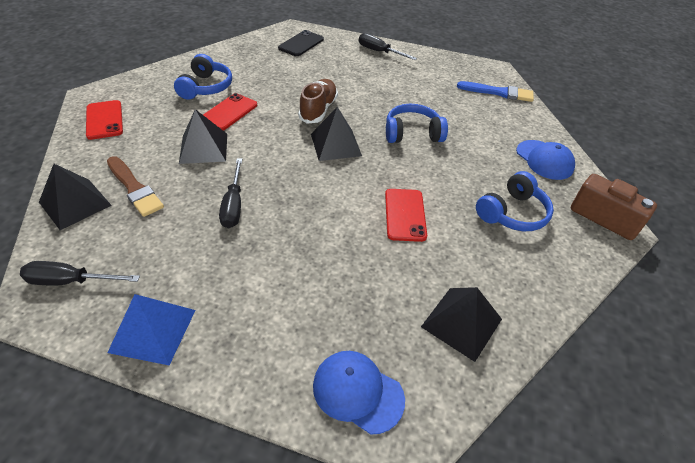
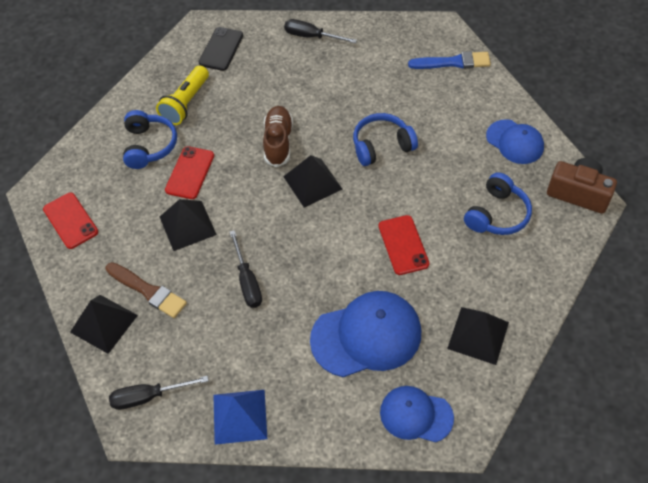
camera: 10 degrees left, 10 degrees up
(253, 68) = (186, 103): none -> yellow flashlight
(333, 287) = (366, 336): none -> blue cap

